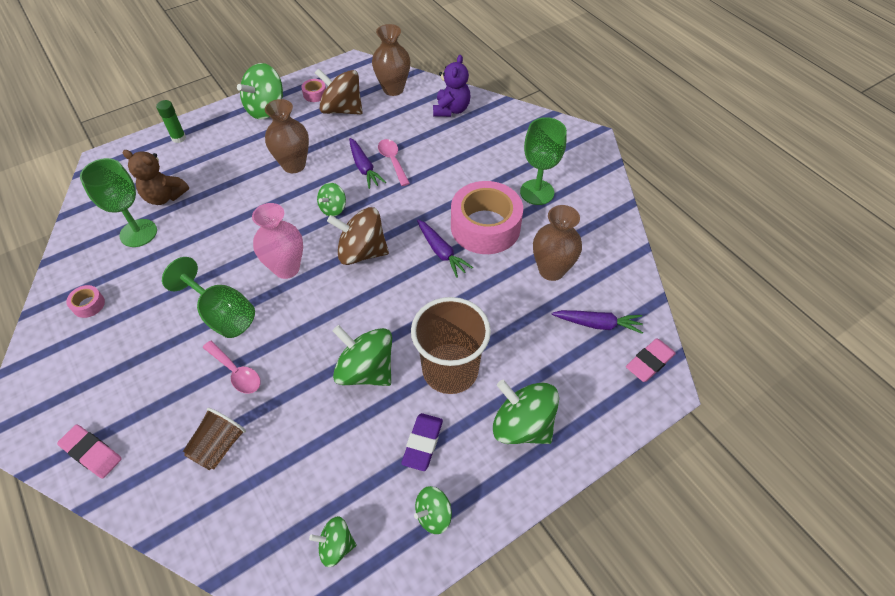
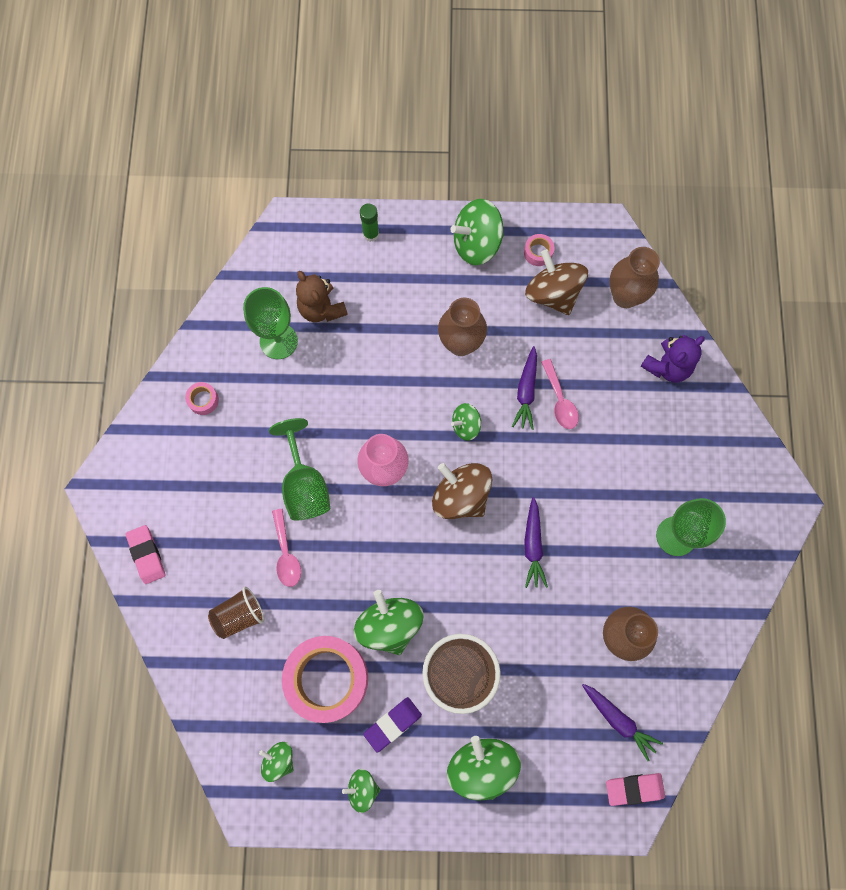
camera: 35 degrees right, 20 degrees up
(392, 161) = (560, 400): pink spoon -> pink spoon turned 150 degrees clockwise
(485, 227) = (594, 544): pink tape -> pink tape (327, 679)

